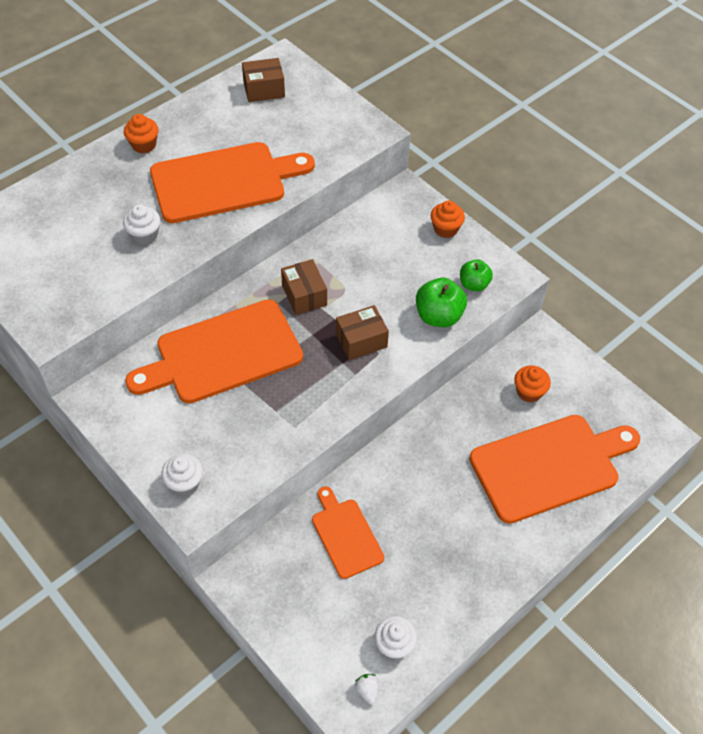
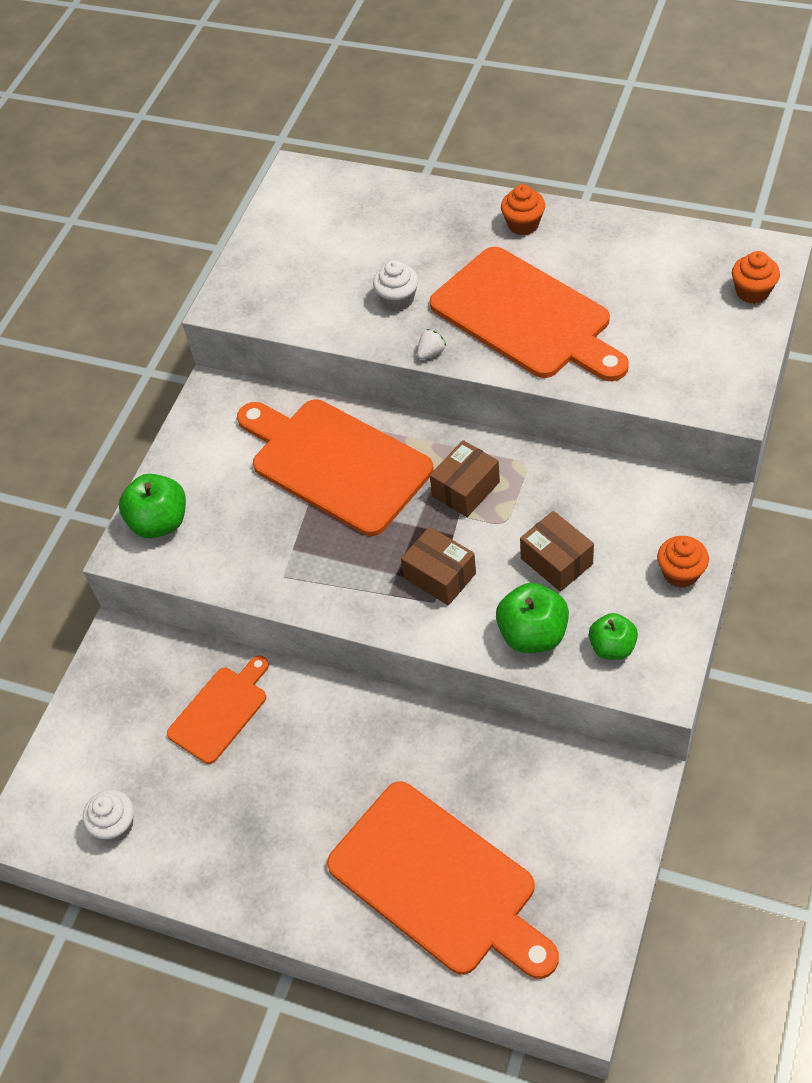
camera: 70 degrees right, 0 degrees up
(184, 483) = (160, 522): white cupcake -> green apple
(264, 89) = (702, 268): brown box -> brown box (556, 561)
(367, 690) = (53, 825): white strawberry -> white strawberry (431, 353)
(529, 392) = (536, 807): orange cupcake -> orange cupcake (752, 292)

